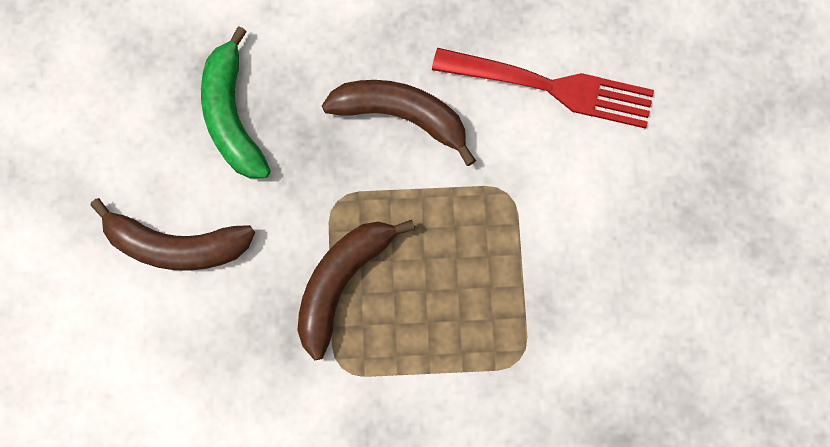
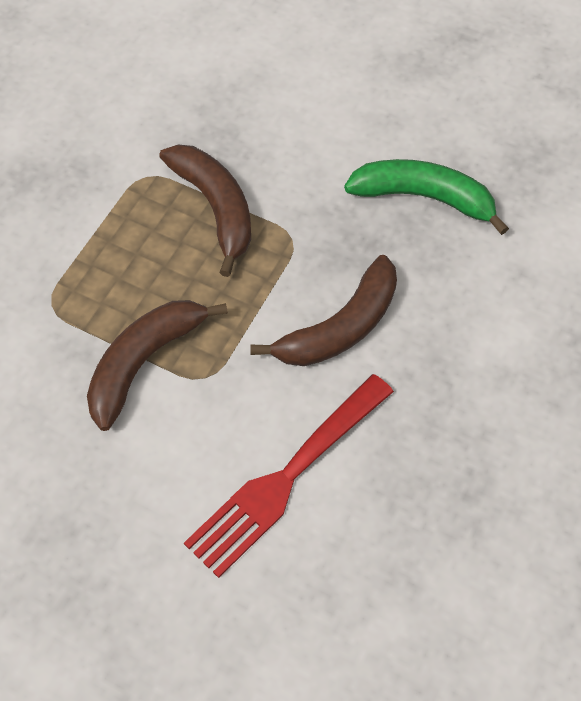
camera: 120 degrees right, 15 degrees down
(176, 246) = (329, 112): brown banana -> brown banana (144, 362)

